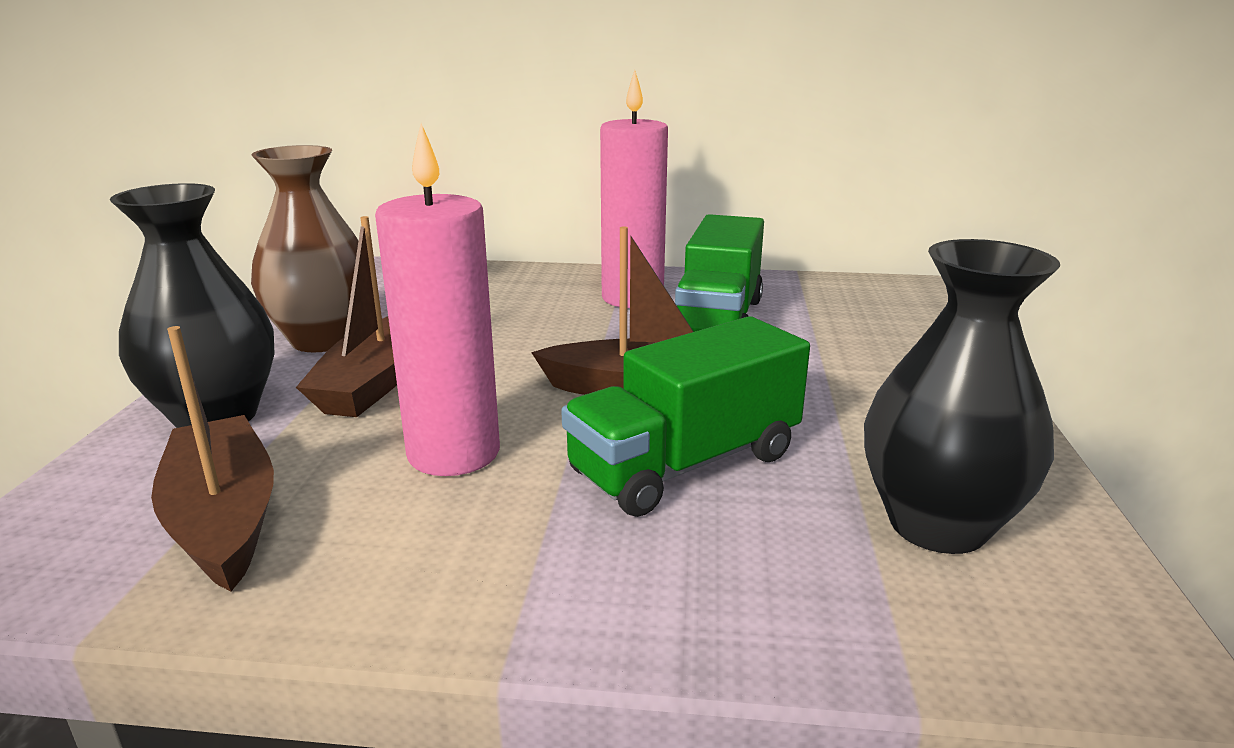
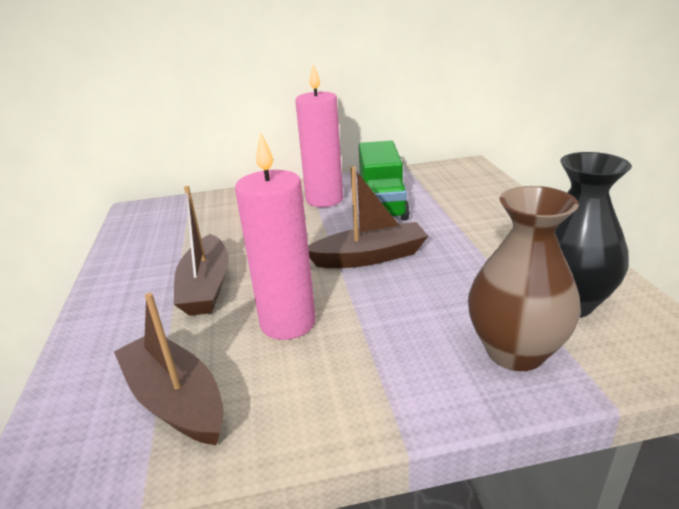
camera: 15 degrees left, 5 degrees up
(216, 416) = (118, 333): black vase -> none
(323, 339) = (151, 265): brown vase -> brown vase (515, 351)
(685, 464) = (422, 298): green truck -> none

